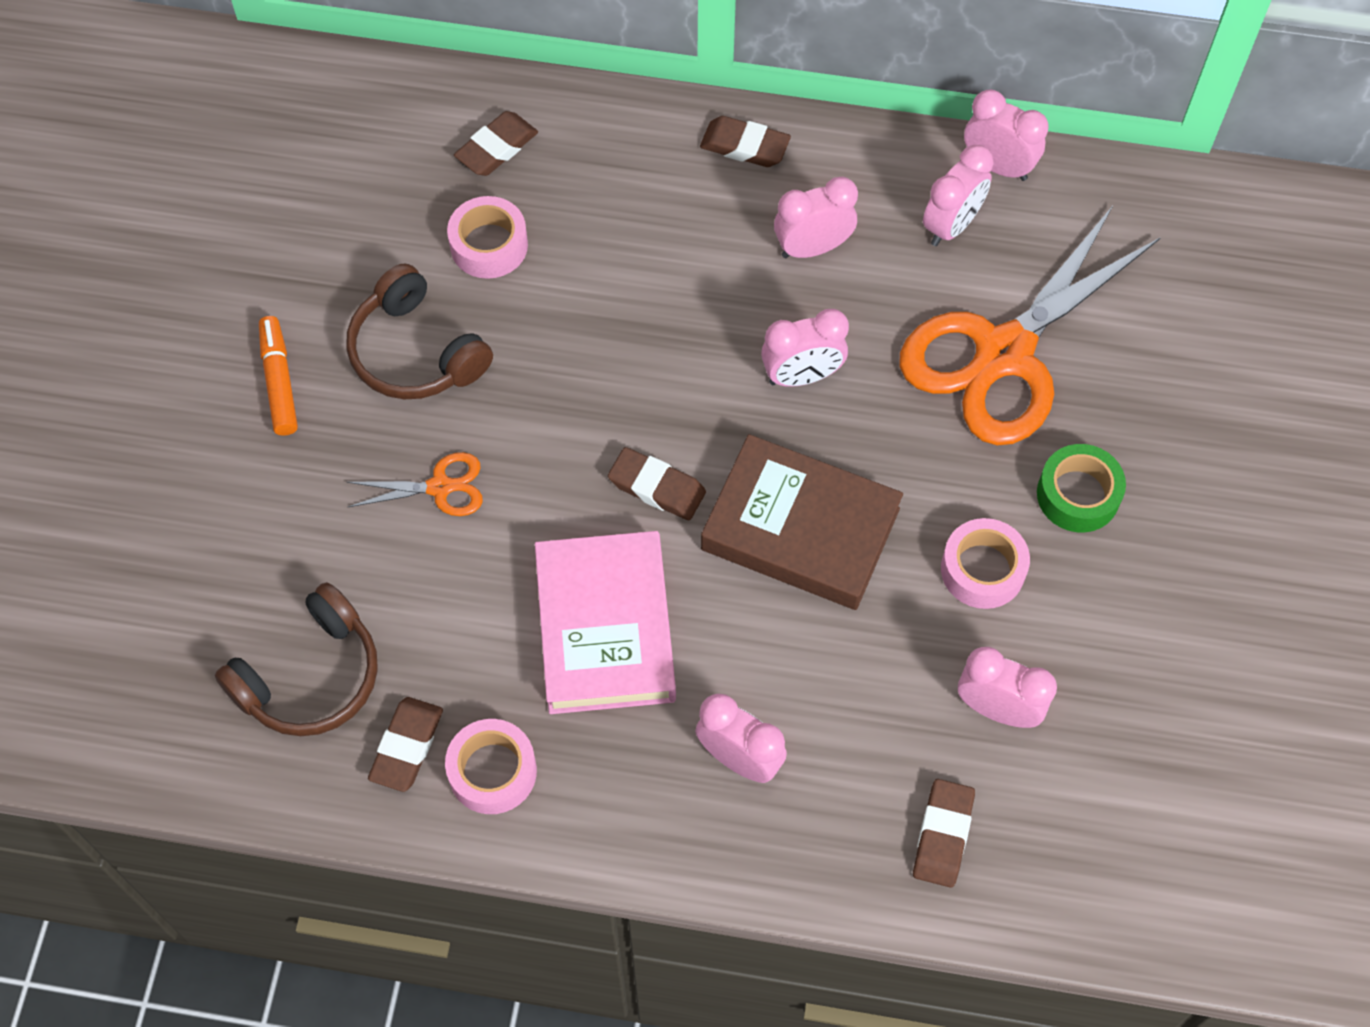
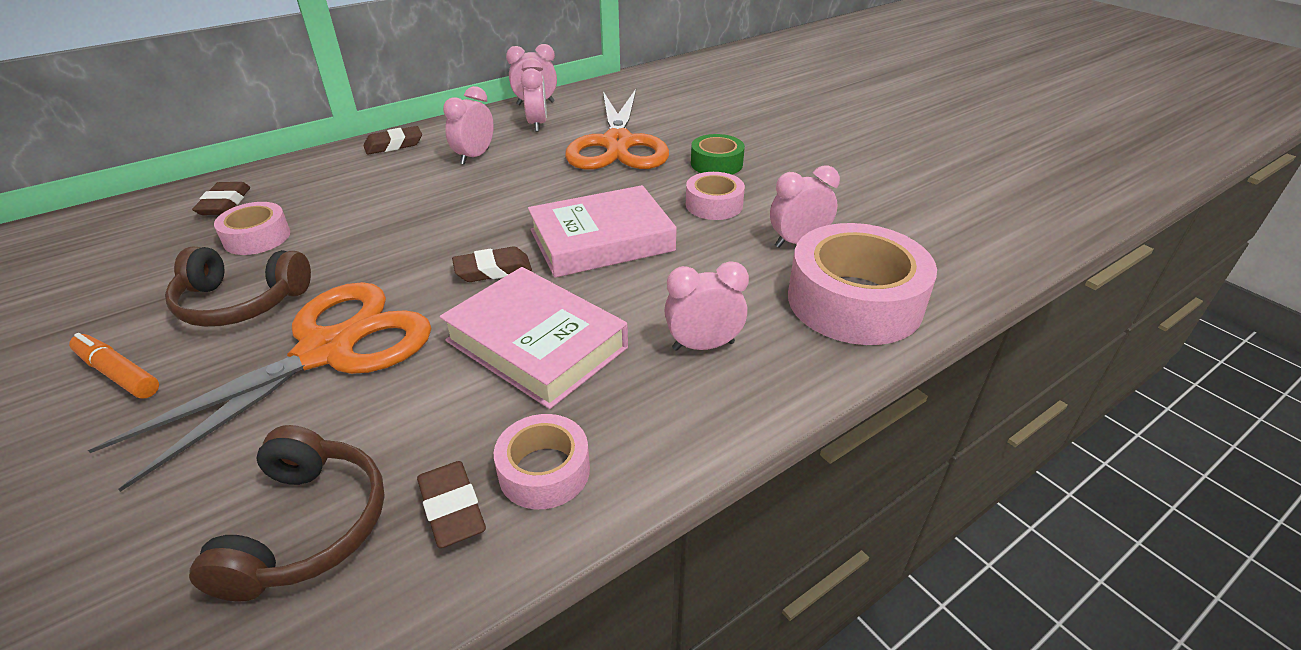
camera: 45 degrees left, 25 degrees down
(440, 487) = (328, 351): orange scissors -> orange scissors, size x2.35
(800, 529) = (601, 240): brown book -> pink book
(802, 376) = (526, 194): pink clock -> none
(943, 835) = (854, 301): brown eraser -> pink tape

